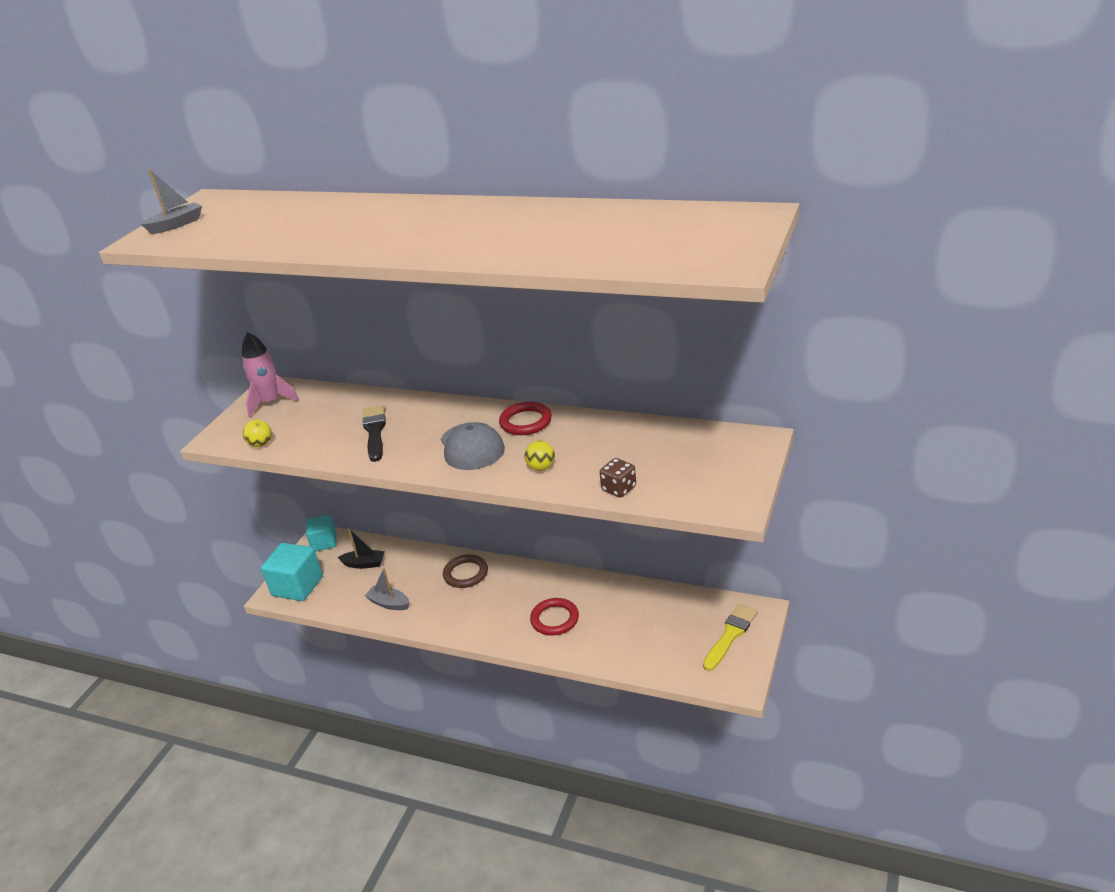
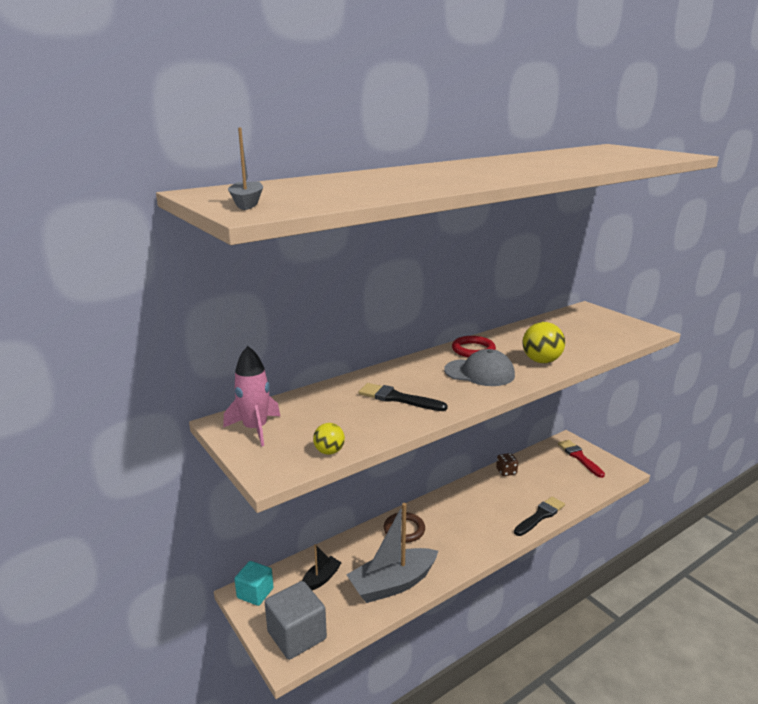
camera: 60 degrees left, 10 degrees down
(297, 586) = (297, 635): turquoise cube -> grey cube
(389, 603) = (392, 584): grey boat -> grey boat, size x1.96
(541, 467) = (541, 361): yellow ball -> yellow ball, size x1.71
(554, 619) = (501, 511): red ring -> none
(573, 650) = (540, 516): none -> black brush
(619, 489) = (596, 349): brown dice -> brown dice (506, 471)
(730, 635) = (579, 457): yellow brush -> red brush

